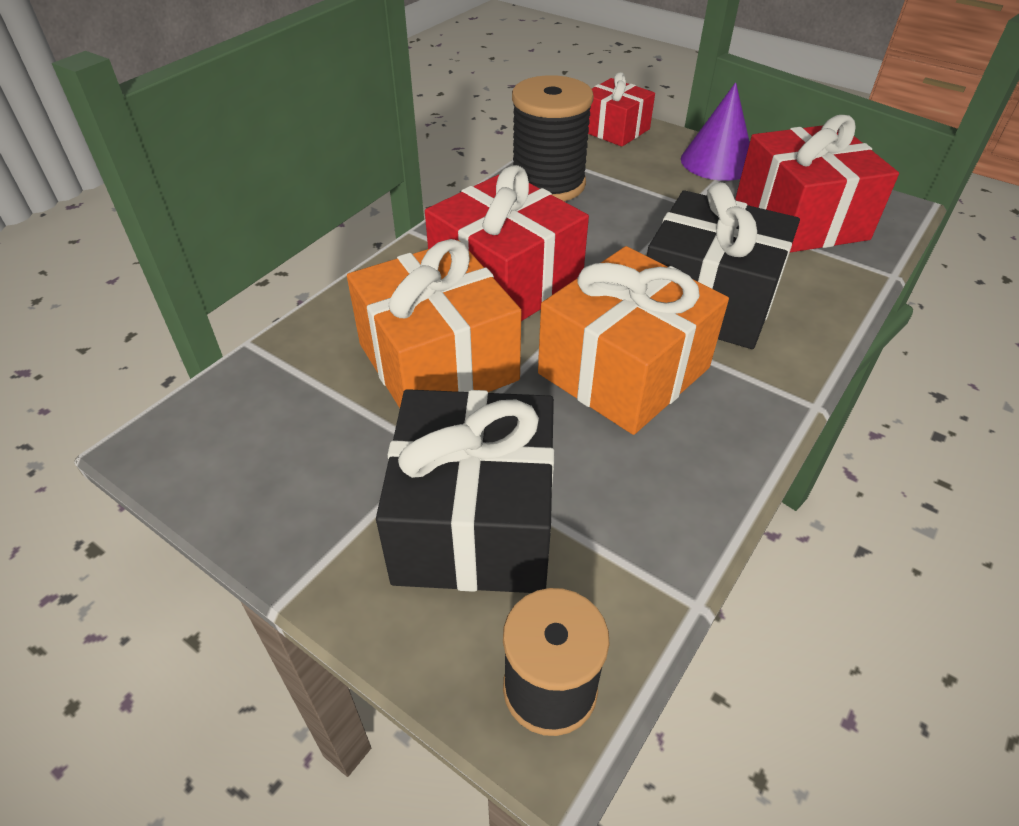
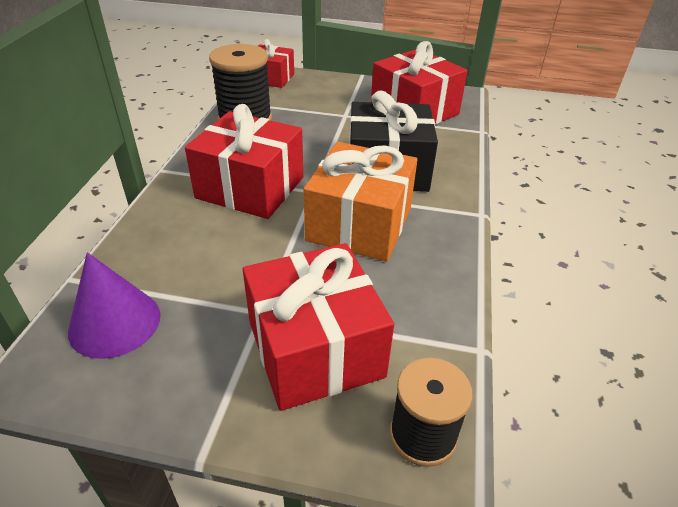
camera: 25 degrees left, 5 degrees down
(438, 362) = (230, 252): orange gift -> none
(474, 522) = (315, 348): black gift -> red gift
(717, 162) = (347, 86): purple cone -> purple cone (115, 323)

